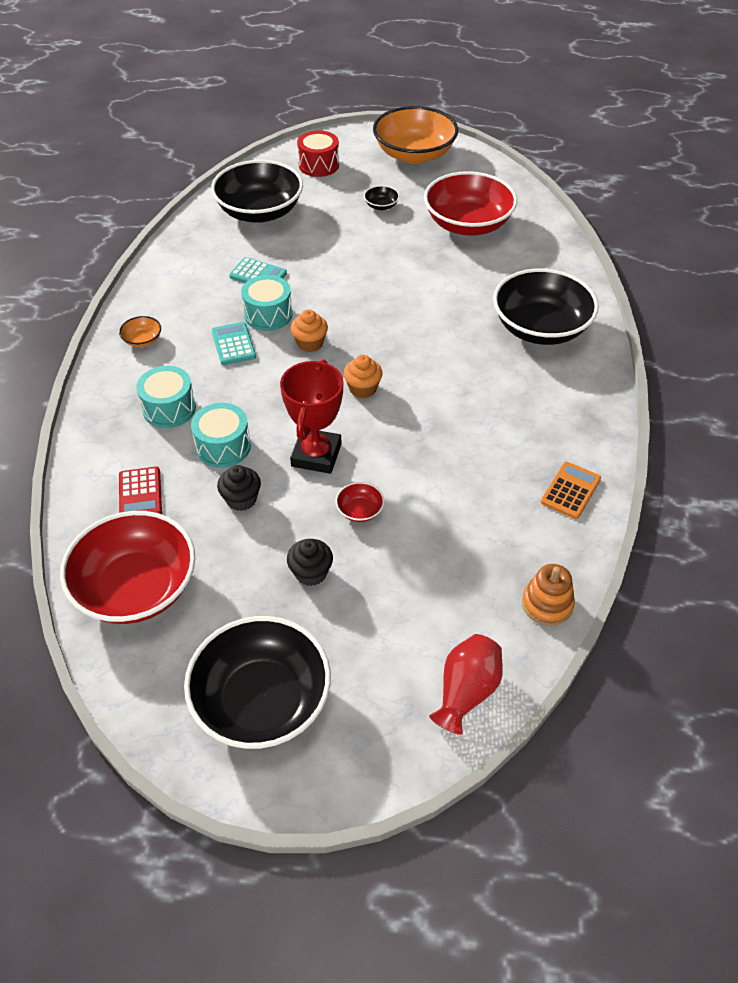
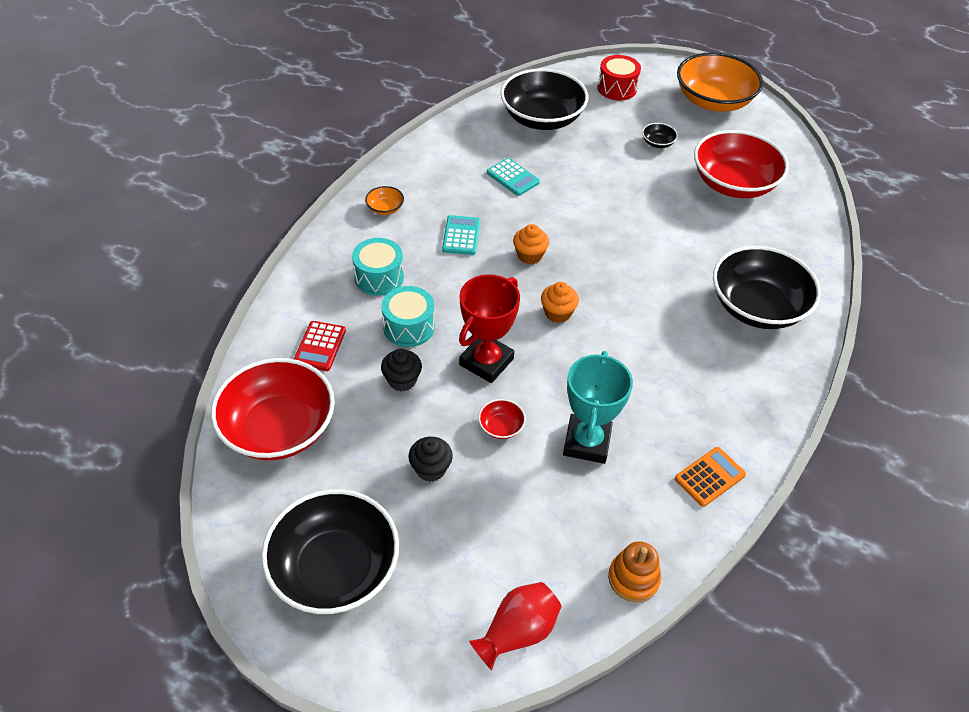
camera: 20 degrees right, 0 degrees up
(268, 315) = (504, 217): turquoise drum -> none
(447, 497) = (587, 442): none -> turquoise trophy

